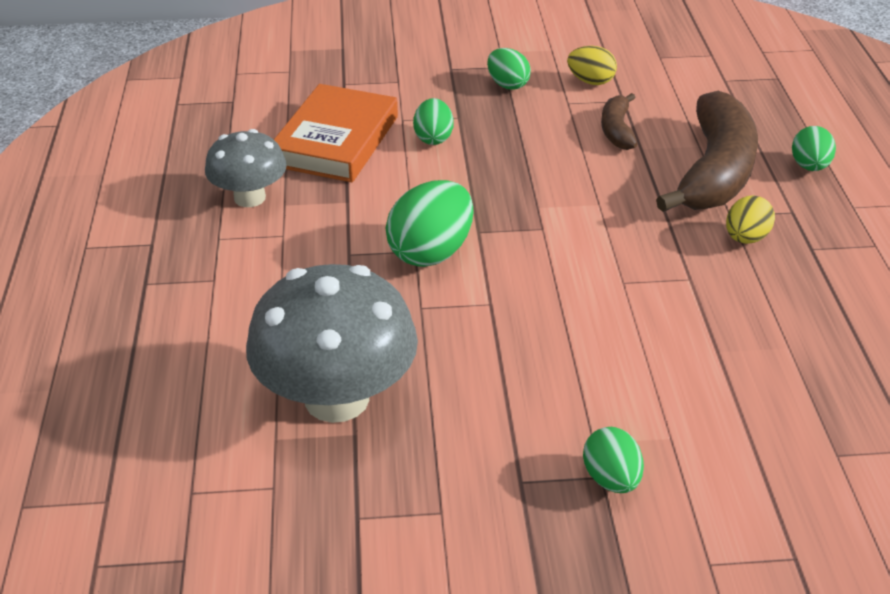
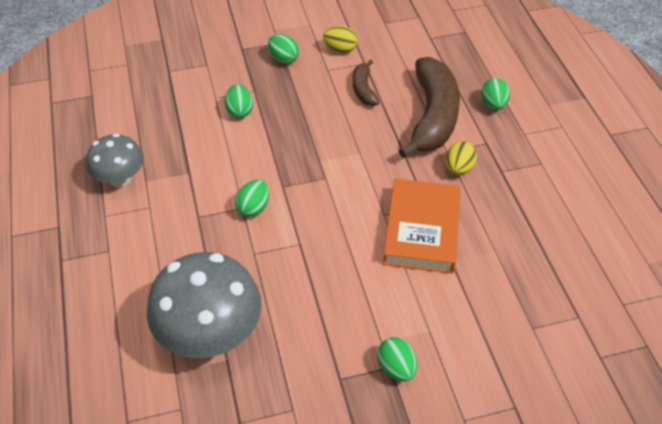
camera: 10 degrees left, 10 degrees up
(336, 141) = (172, 122): orange book -> orange book (422, 230)
(431, 252) = (253, 208): green egg -> green egg, size x0.60

